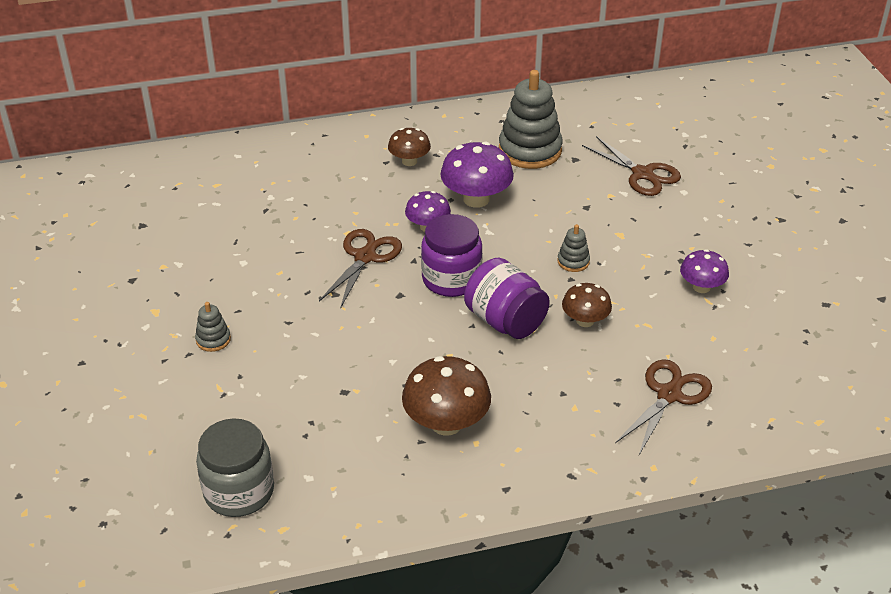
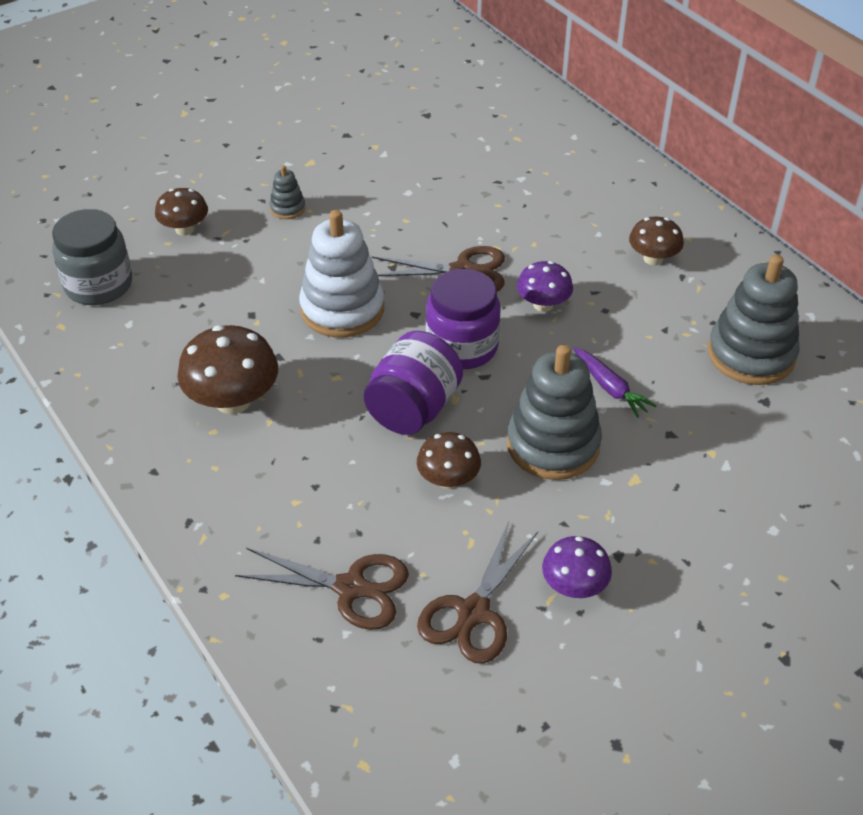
camera: 70 degrees right, 5 degrees up
(195, 415) = (184, 229): none -> brown mushroom
(370, 334) = (342, 309): none -> white stacking toy
(476, 199) = (619, 331): purple mushroom -> none
(531, 220) = (610, 388): none -> purple carrot
(573, 261) = (553, 445): grey stacking toy -> grey stacking toy, size x2.18
(642, 174) = (781, 477): brown scissors -> brown scissors (473, 613)

